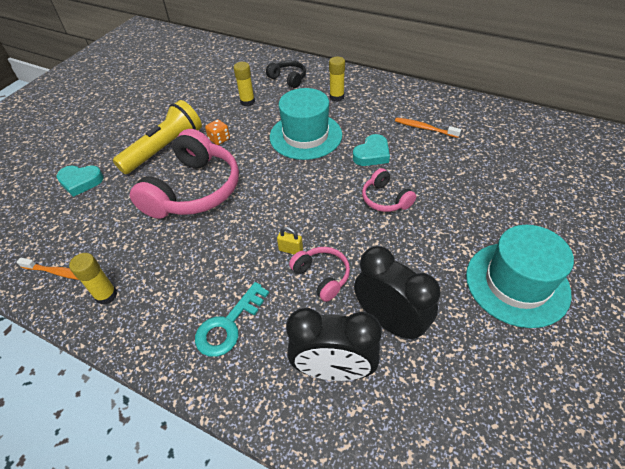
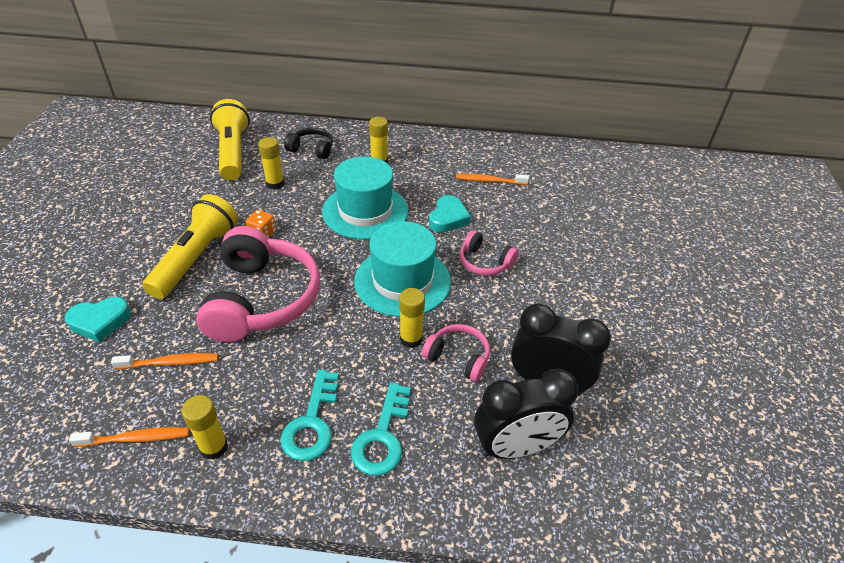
camera: 25 degrees left, 5 degrees down
(109, 223) = (170, 362): none -> orange toothbrush
(182, 297) = (312, 423): none -> turquoise key
(229, 72) = (233, 152): none -> yellow flashlight
(290, 250) = (411, 339): yellow padlock -> yellow glue stick
(517, 283) = (644, 316): turquoise hat -> turquoise hat (402, 281)

